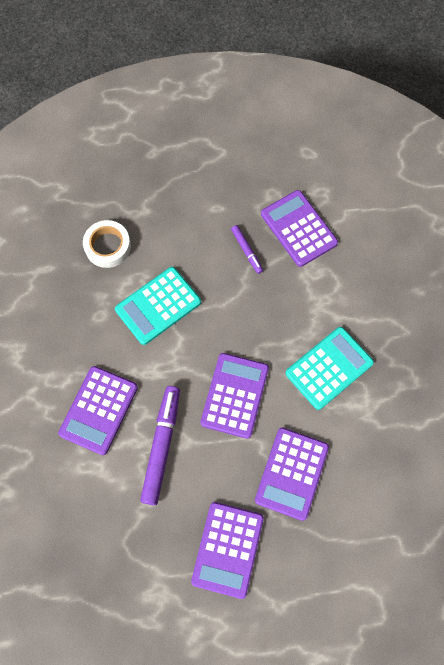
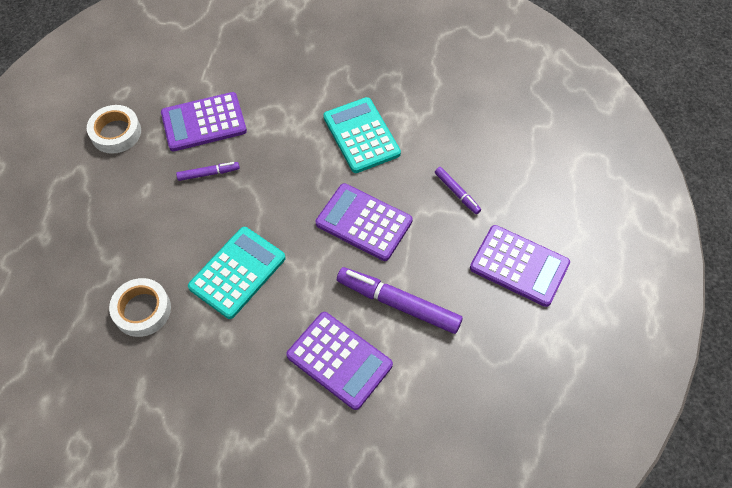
camera: 75 degrees left, 10 degrees down
(158, 306) = (237, 272): turquoise calculator -> turquoise calculator turned 120 degrees counterclockwise
(265, 164) = (116, 133): none -> white tape
(291, 473) = (457, 193): purple calculator -> purple marker

